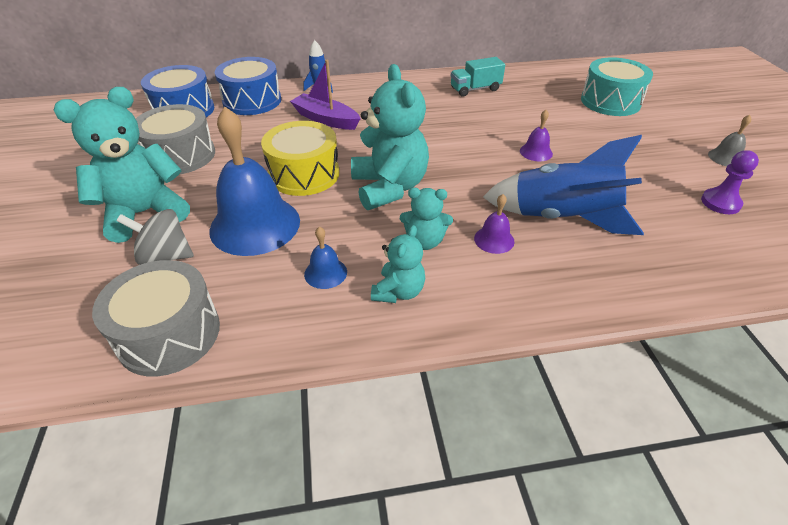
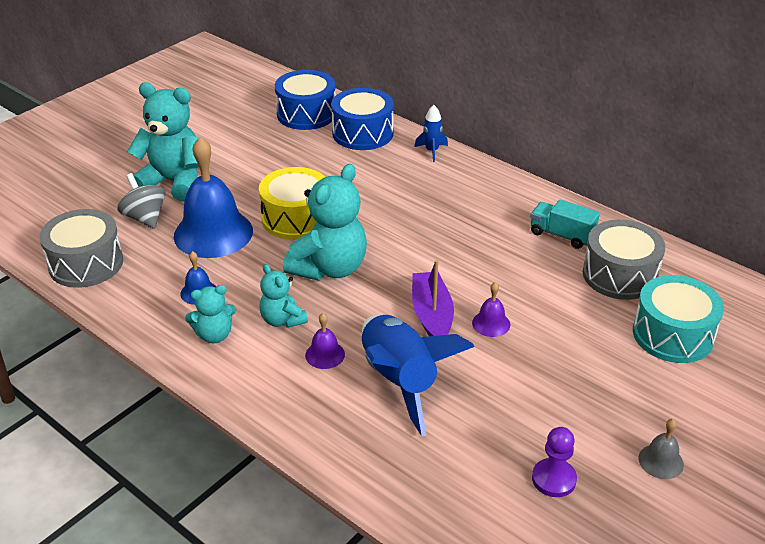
camera: 50 degrees right, 5 degrees down
(180, 155) = (250, 152): grey drum -> grey drum (619, 275)
(326, 119) = (385, 184): purple boat -> purple boat (431, 315)

